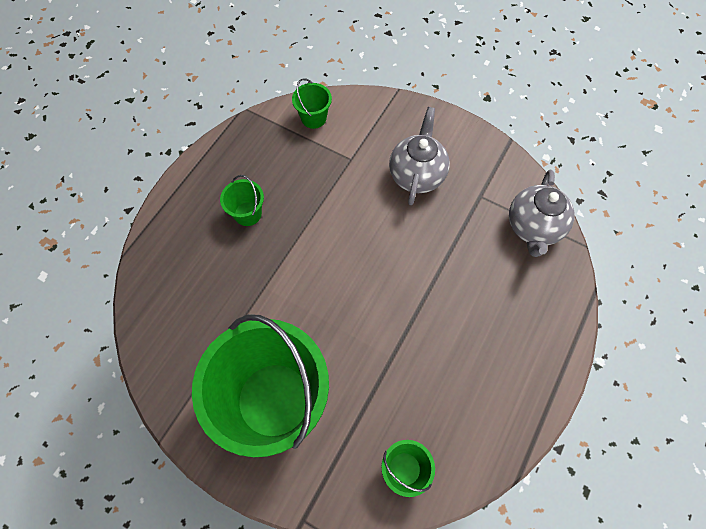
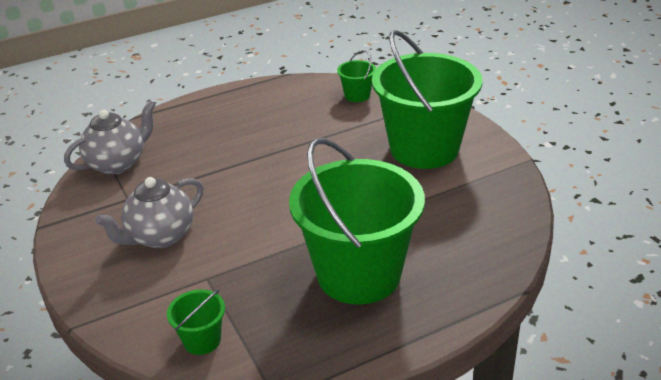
camera: 145 degrees left, 30 degrees down
(248, 214) = (359, 274): green bucket -> green bucket, size x2.43

